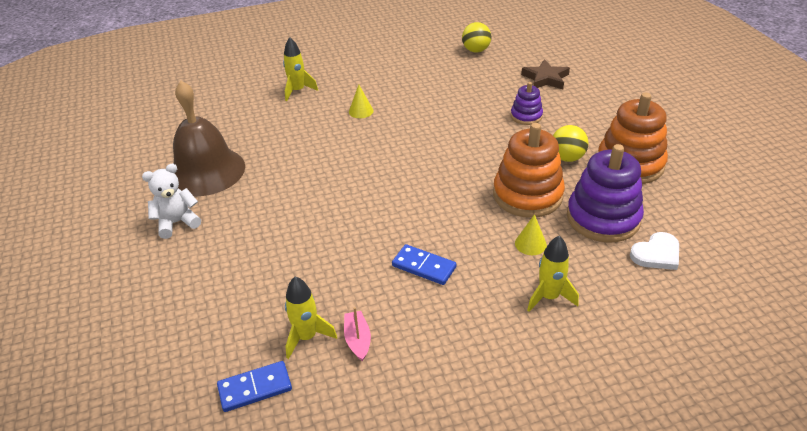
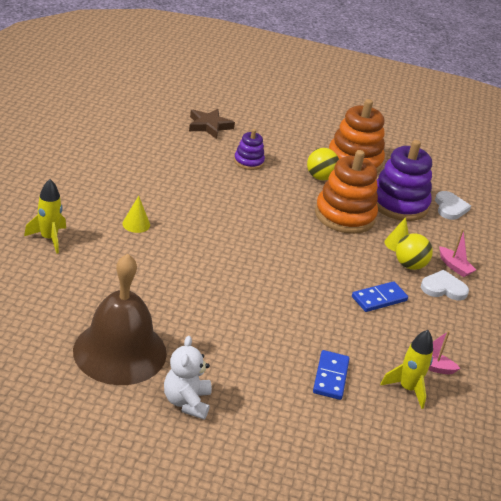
camera: 65 degrees left, 5 degrees down
(255, 388) = (441, 438): blue domino -> blue domino (330, 377)
(476, 50) = (121, 126): yellow ball -> yellow ball (409, 265)
(499, 303) = (443, 288): none -> white heart
(549, 297) = (454, 266): yellow rocket -> pink boat

